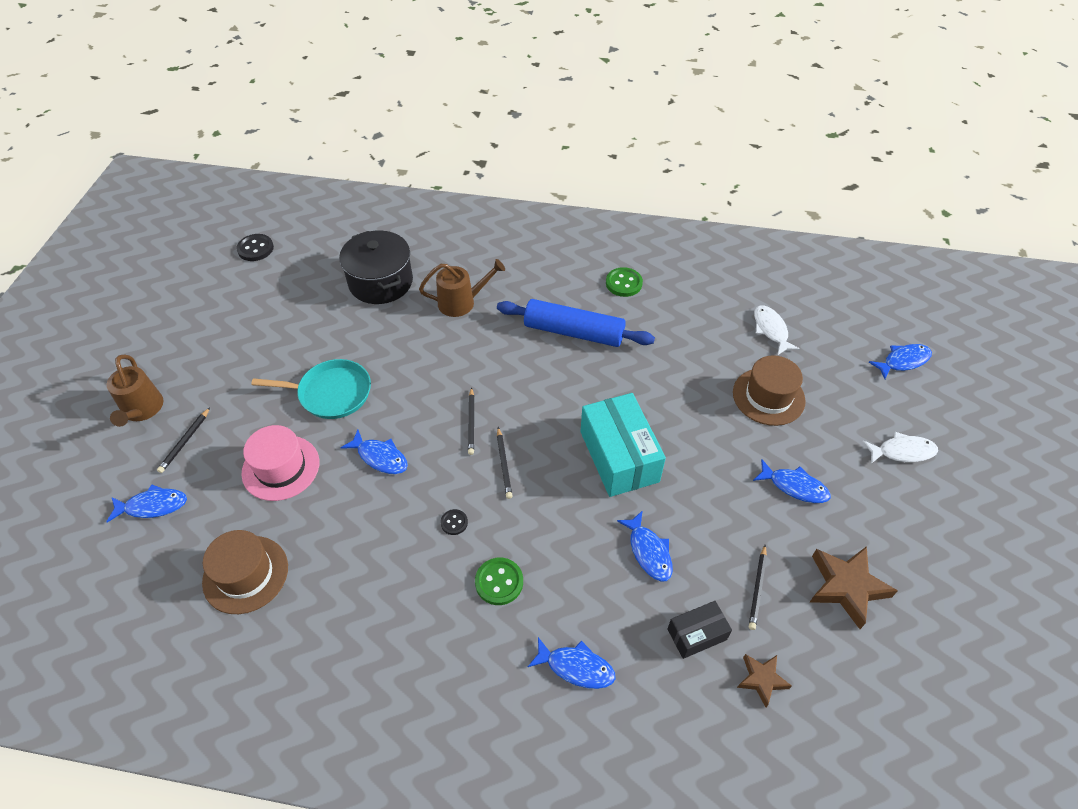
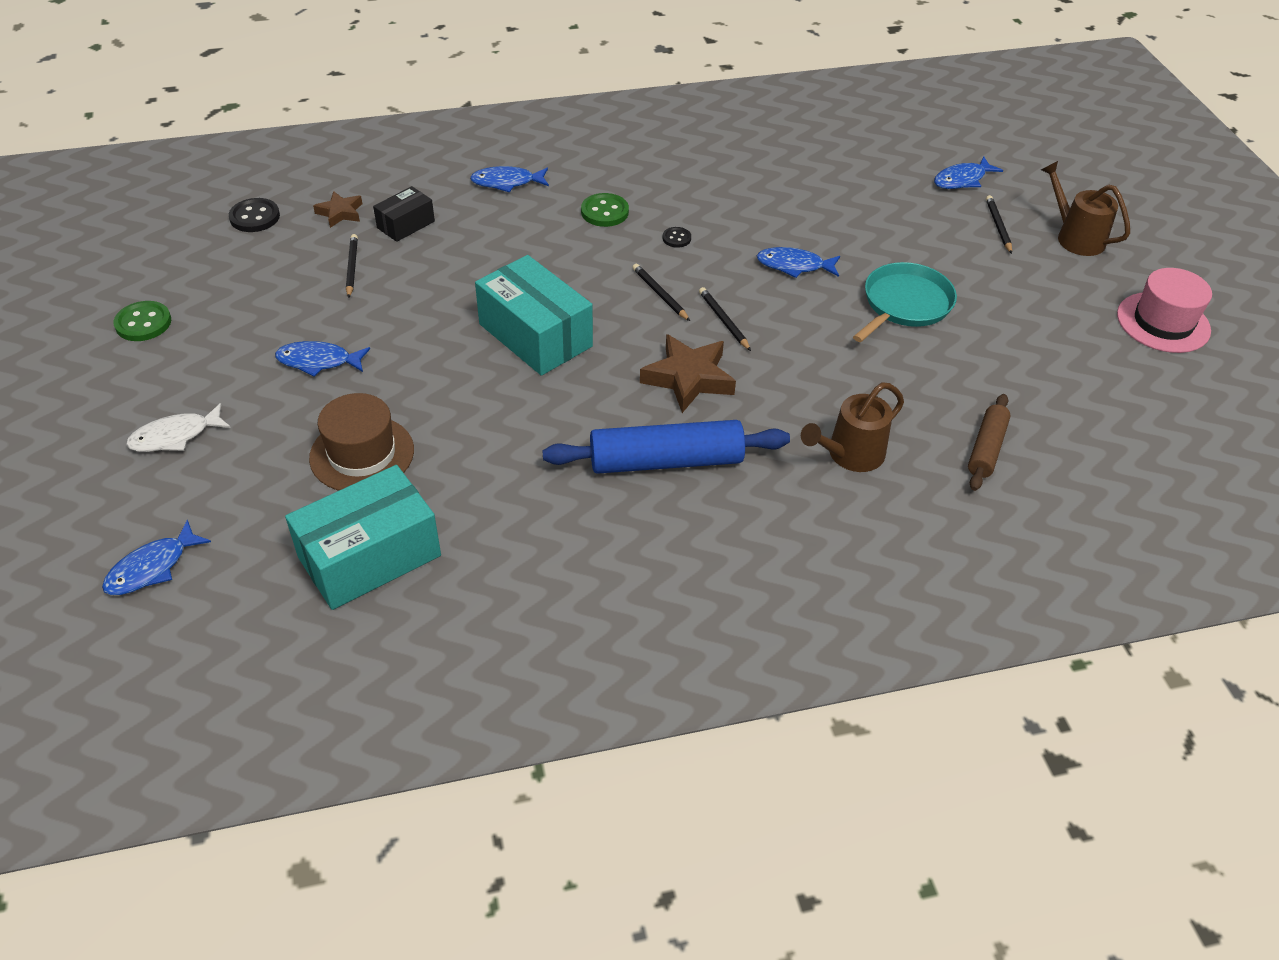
camera: 155 degrees right, 5 degrees down
(245, 574) = (829, 163): brown hat -> none
(255, 249) = (1207, 441): black button -> black button (255, 217)
(281, 468) = (882, 232): pink hat -> pink hat (1163, 322)
(331, 393) = (904, 304): turquoise pan -> turquoise pan turned 150 degrees clockwise
(381, 282) = (986, 449): black pot -> brown rolling pin
(623, 283) = (631, 564): green button -> green button (143, 323)
(648, 552) = (470, 266): blue fish -> none
(771, 330) = (369, 556): white fish -> turquoise box
(846, 587) = (258, 291): brown star -> brown star (688, 378)

